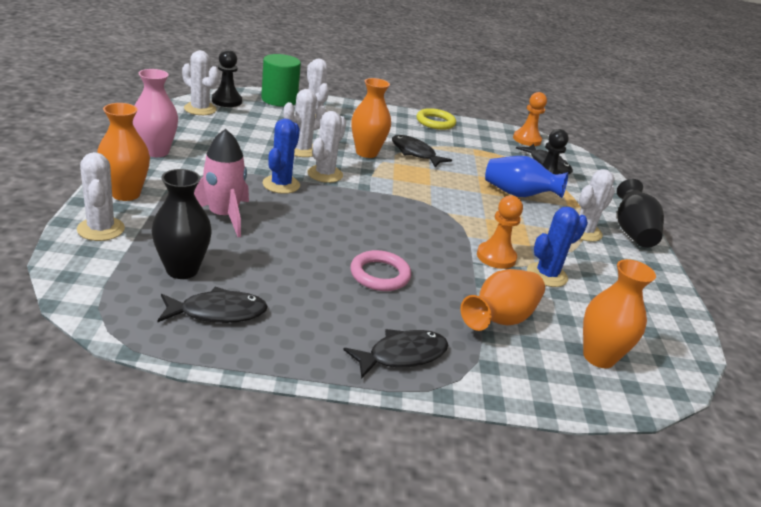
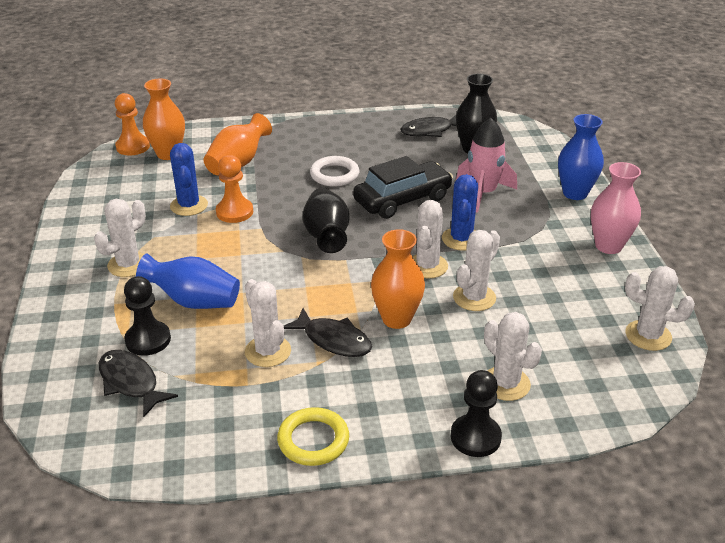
camera: 175 degrees right, 5 degrees up
(101, 229) = (555, 162): white cactus -> white cactus (268, 351)
(126, 194) = (575, 193): orange vase -> blue vase
(226, 101) = (638, 369): black pawn -> black pawn (475, 437)
(279, 100) = (578, 405): green cylinder -> none
(315, 229) = (402, 200): none -> black car
(380, 275) = (334, 175): pink ring -> white ring
(402, 355) = (306, 131): black fish -> none
(526, 140) = (147, 446): orange pawn -> orange pawn (133, 147)
(547, 275) = (189, 205): blue cactus -> blue cactus turned 60 degrees counterclockwise
(632, 232) = (64, 280): black vase -> black vase (327, 236)

